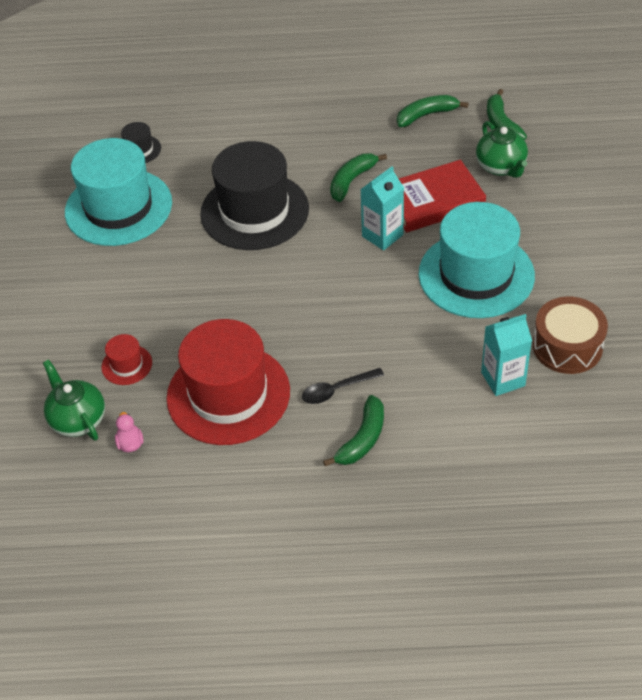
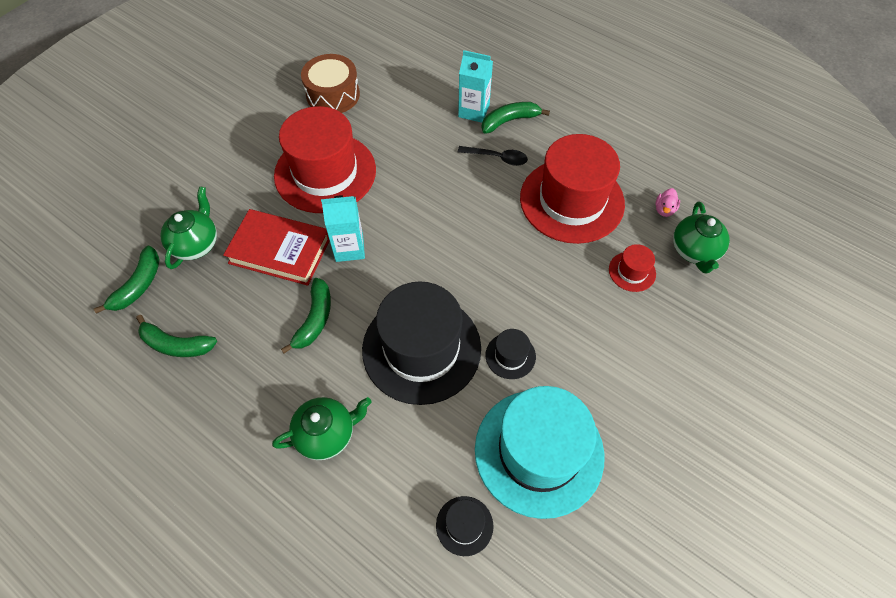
camera: 145 degrees left, 10 degrees up
(183, 245) = (510, 356): none -> black hat
(270, 136) = (327, 434): none -> green teapot
(351, 181) = (314, 319): green banana -> green banana turned 60 degrees counterclockwise
(476, 275) = (325, 172): turquoise hat -> red hat
(503, 379) = (392, 101): turquoise carton -> turquoise carton (474, 111)

